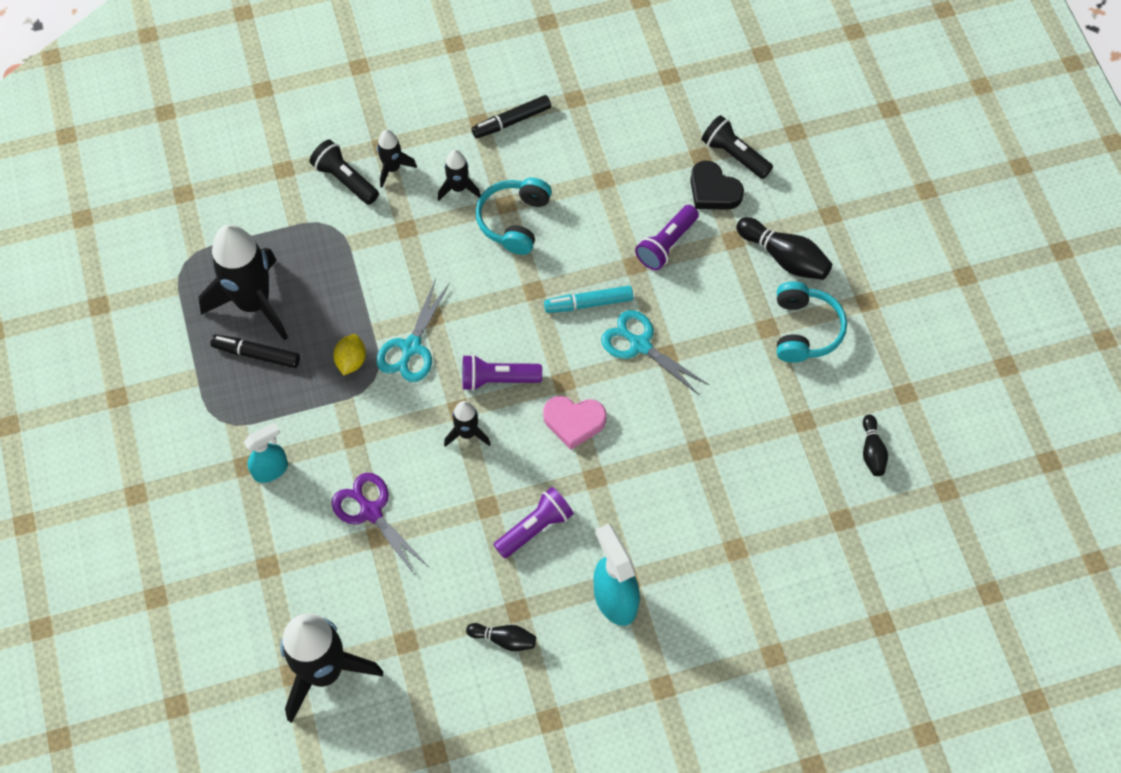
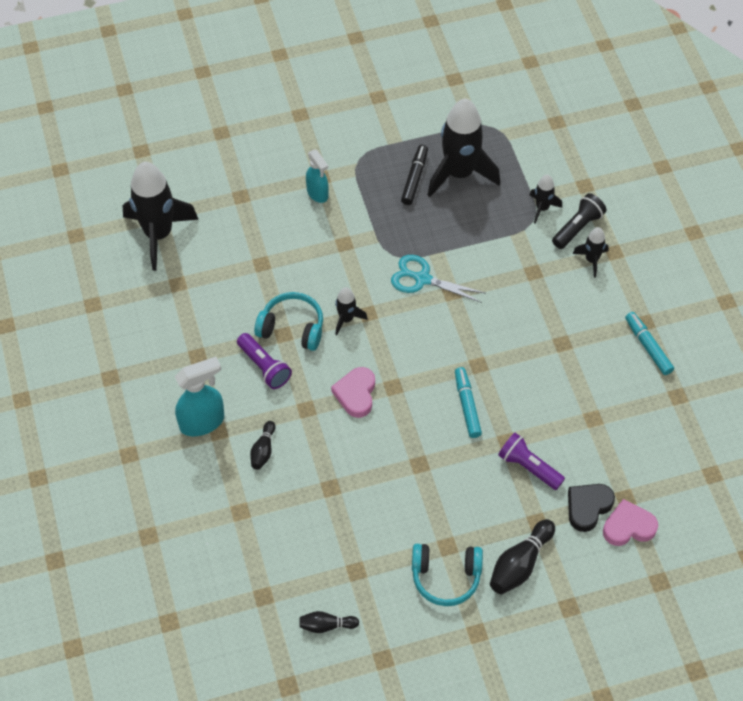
camera: 90 degrees right, 5 degrees down
(351, 361) = (409, 239): yellow lemon -> none
(371, 512) = (281, 258): purple scissors -> none
(458, 188) = (575, 308): black rocket -> black rocket (542, 208)
(498, 379) = (394, 339): purple flashlight -> none
(504, 639) = (175, 347): black bowling pin -> black bowling pin (263, 450)
(511, 121) = (648, 346): black marker -> turquoise marker
(514, 221) = (546, 349): turquoise headphones -> turquoise headphones (292, 328)
(640, 345) = (428, 444): turquoise scissors -> none
(734, 155) = (628, 526): black flashlight -> pink heart

